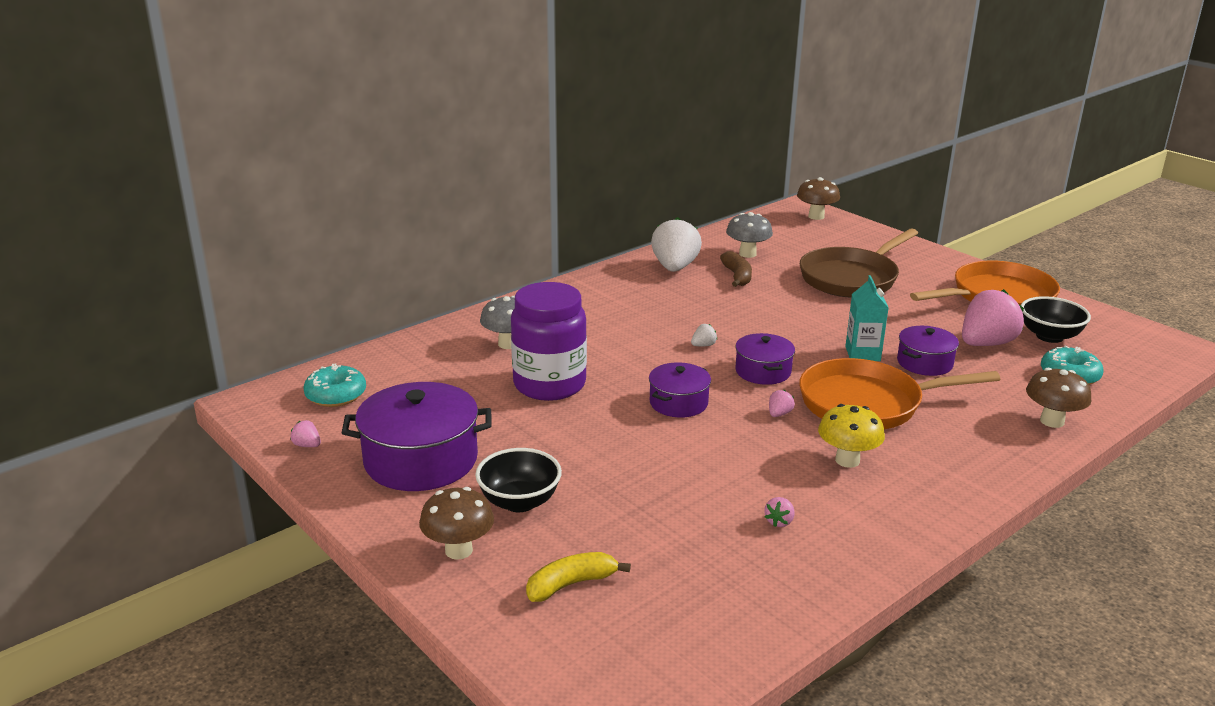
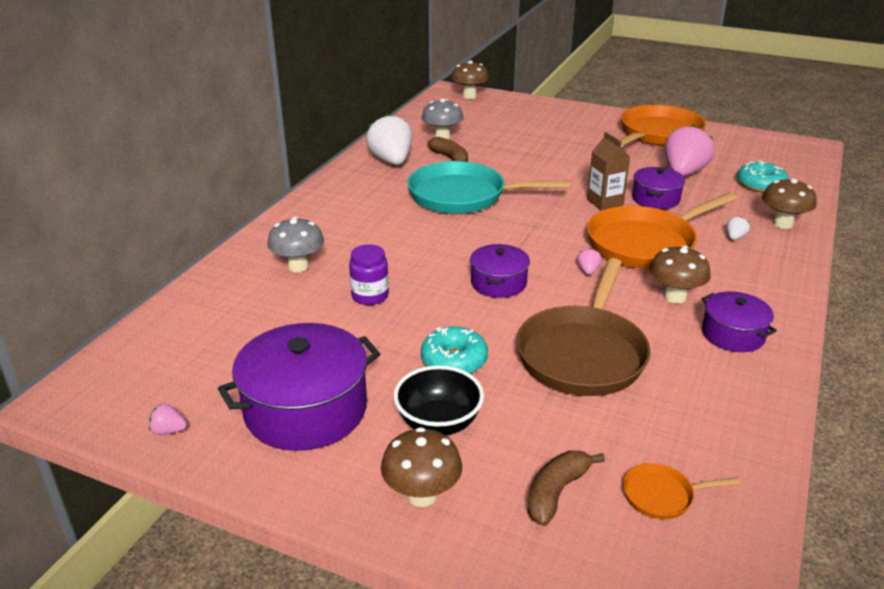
camera: 25 degrees left, 5 degrees up
(336, 395) = (159, 365): turquoise donut -> turquoise donut (454, 360)
(549, 384) = (370, 296): purple jar -> purple jar, size x0.51
(571, 584) = (556, 493): yellow banana -> brown banana
(663, 617) = (662, 495): none -> orange pan
(703, 345) = (474, 225): white strawberry -> white strawberry (735, 237)
(717, 316) = (463, 196): none -> turquoise pan
(763, 371) = (542, 236): purple pot -> purple pot (733, 334)
(779, 522) = (673, 369): pink strawberry -> none
(847, 460) = (674, 297): yellow mushroom -> brown mushroom
(852, 278) = (541, 141): brown pan -> brown pan (583, 353)
(862, 354) = (604, 202): turquoise carton -> brown carton
(1049, 336) = (719, 157): black bowl -> none

